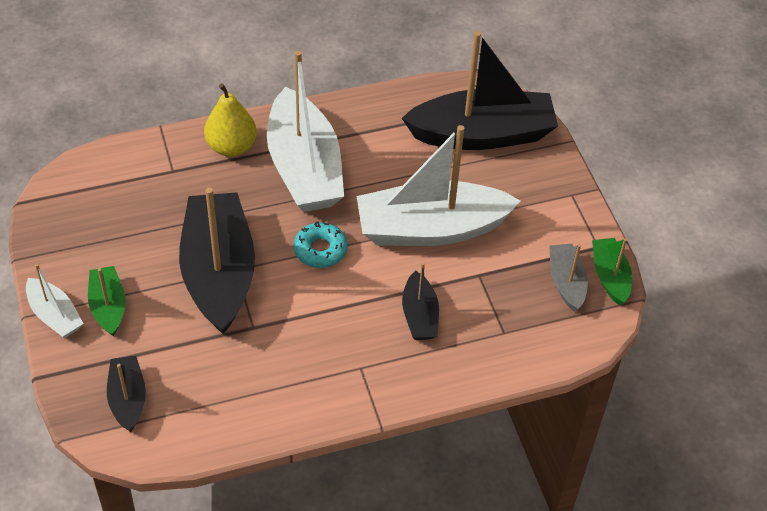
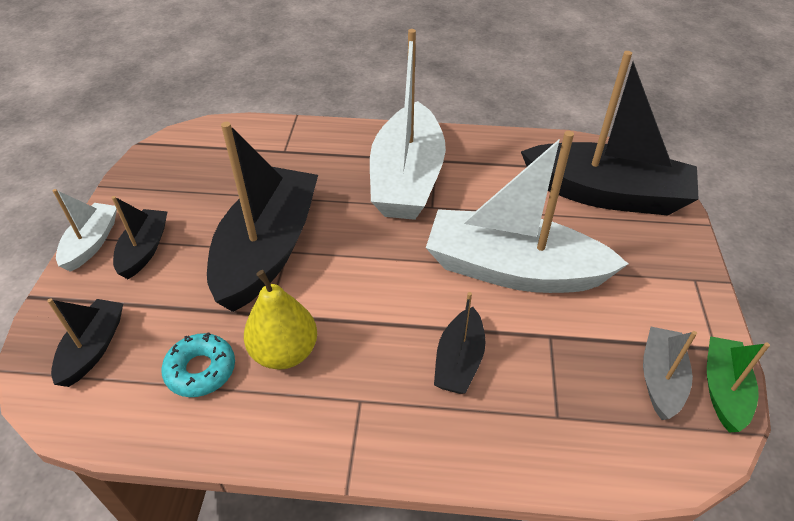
camera: 25 degrees right, 5 degrees down
(54, 315) = (92, 243): white boat -> white boat turned 150 degrees counterclockwise
(108, 306) = (144, 250): green boat -> black boat
(231, 147) = (348, 145): yellow pear -> yellow pear (284, 352)
(320, 250) = (382, 257): turquoise donut -> turquoise donut (201, 370)

